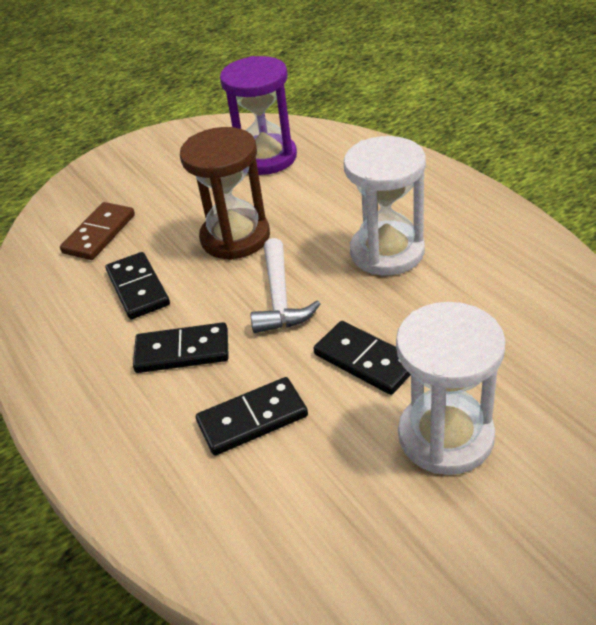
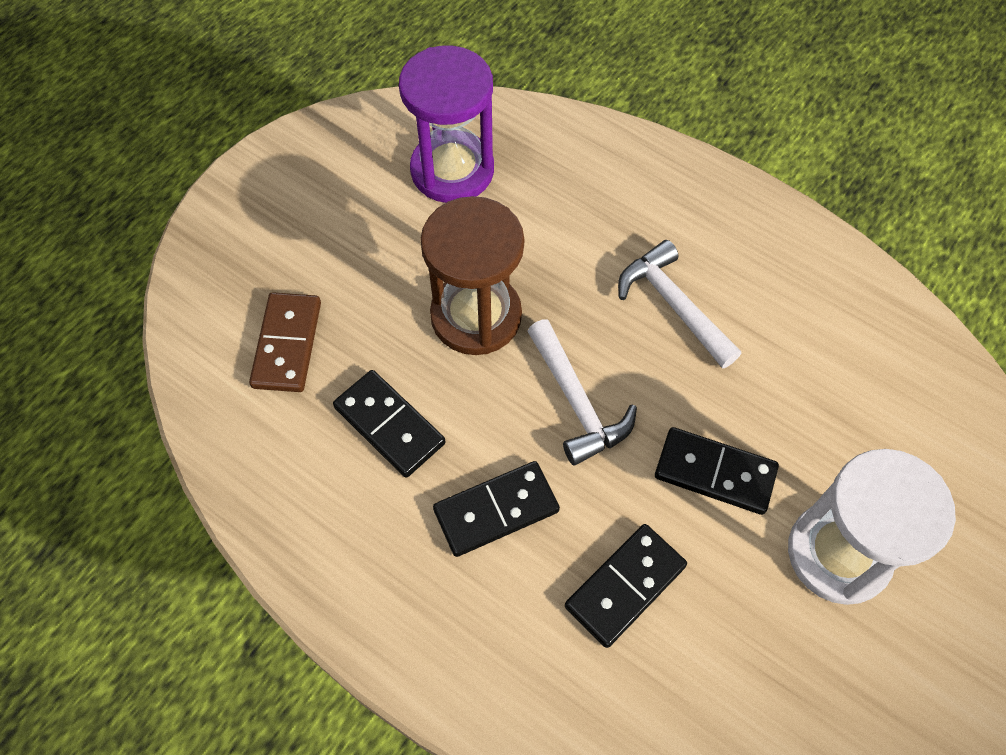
camera: 25 degrees left, 20 degrees up
(387, 252) = (673, 305): white hourglass -> white hammer

